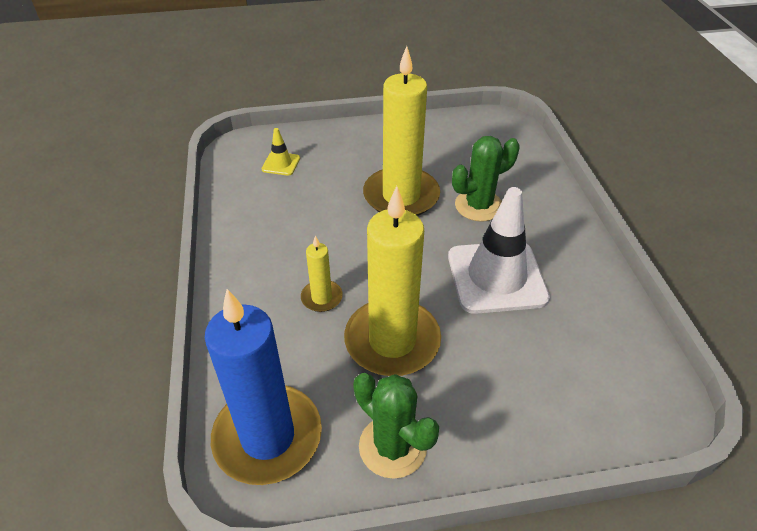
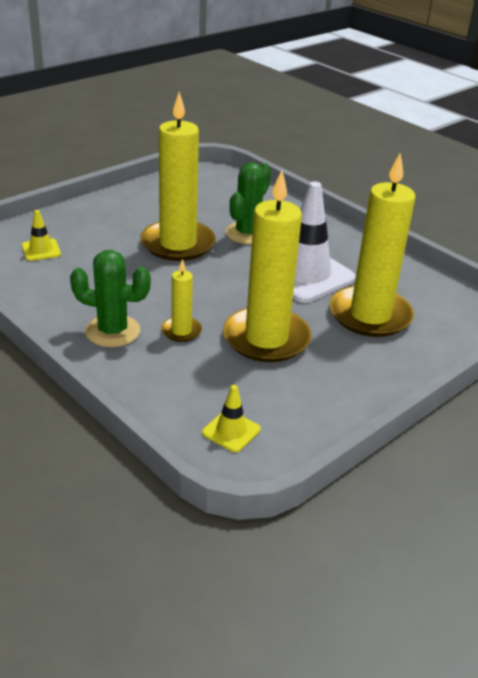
camera: 35 degrees left, 10 degrees down
(268, 437) = (231, 431): blue candle -> yellow traffic cone
(392, 446) = (329, 399): green cactus -> green cactus (112, 331)
(526, 358) = (370, 315): none -> yellow candle

